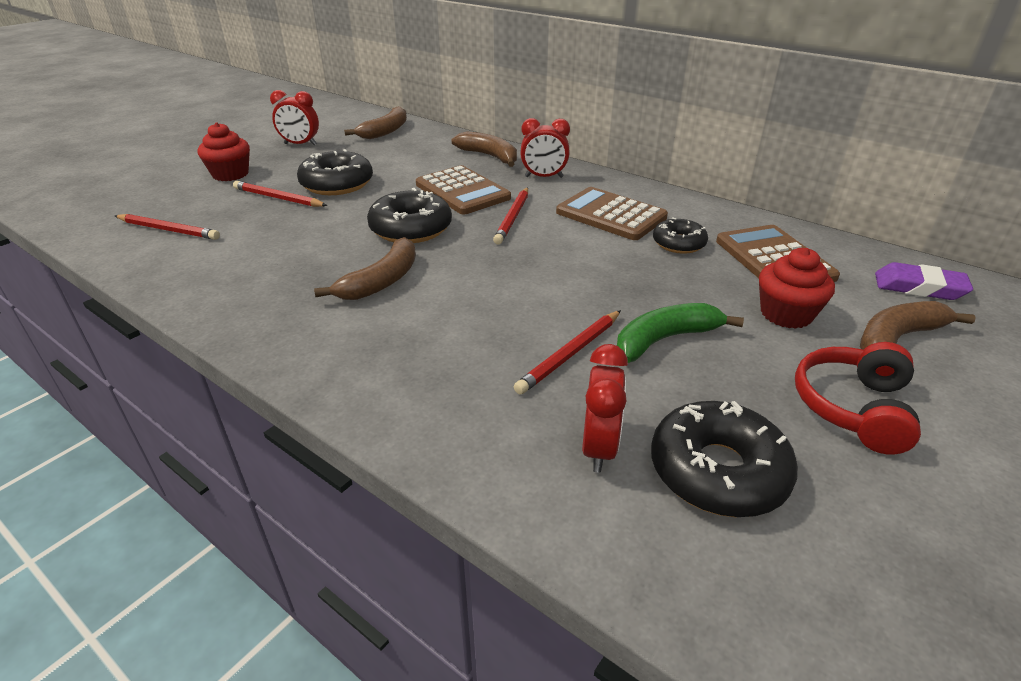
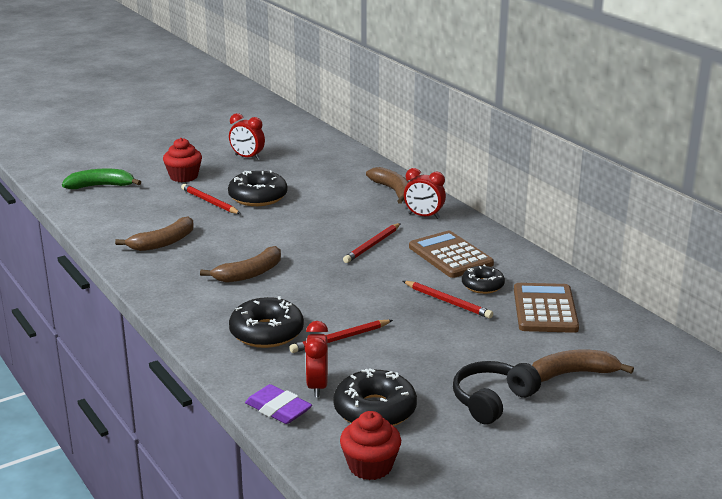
camera: 20 degrees right, 10 degrees down
(169, 230) = (126, 214): red pencil -> red pencil (448, 302)
(385, 131) = (322, 154): brown banana -> brown banana (163, 243)
(411, 228) = (291, 241): black donut -> black donut (266, 332)
(462, 191) = (349, 218): brown calculator -> none
(599, 447) = (317, 386): red clock -> red clock turned 150 degrees clockwise
(665, 339) = (409, 343): green banana -> green banana (101, 186)
(786, 314) = (510, 345): red cupcake -> red cupcake (370, 466)
(853, 407) = (492, 401): red headphones -> black headphones
(919, 287) = (635, 348): purple eraser -> purple eraser (278, 409)

